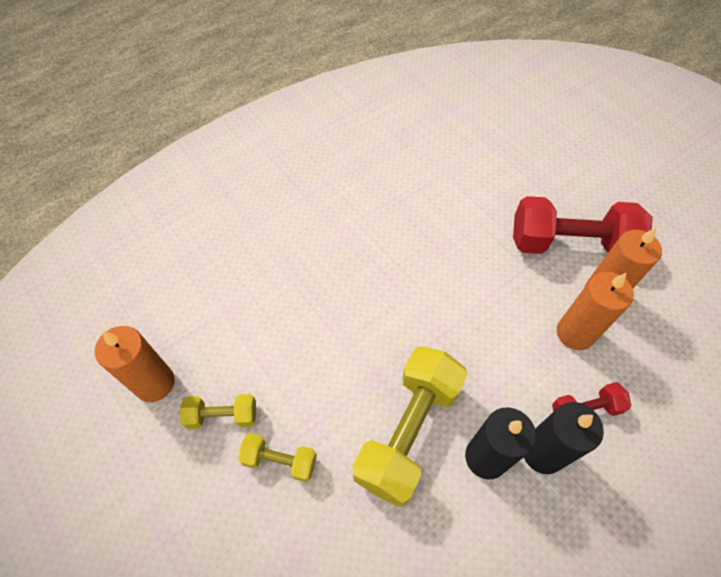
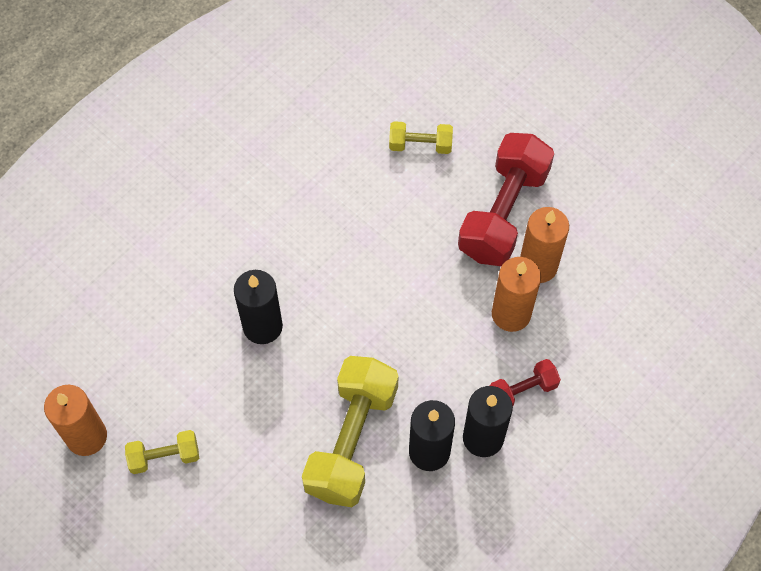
camera: 10 degrees left, 5 degrees up
(280, 460) = (231, 488): yellow dumbbell -> yellow dumbbell (420, 145)
(339, 308) = (262, 326): none -> black candle
(570, 243) = (503, 212): red dumbbell -> red dumbbell turned 60 degrees counterclockwise

